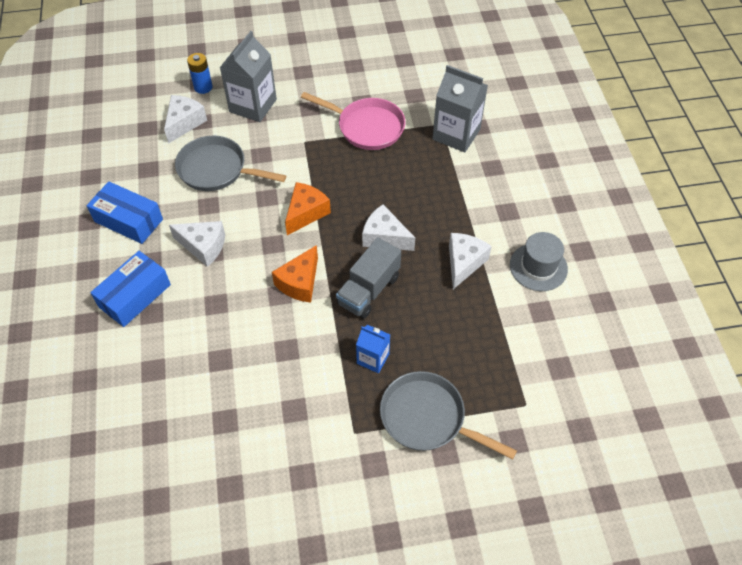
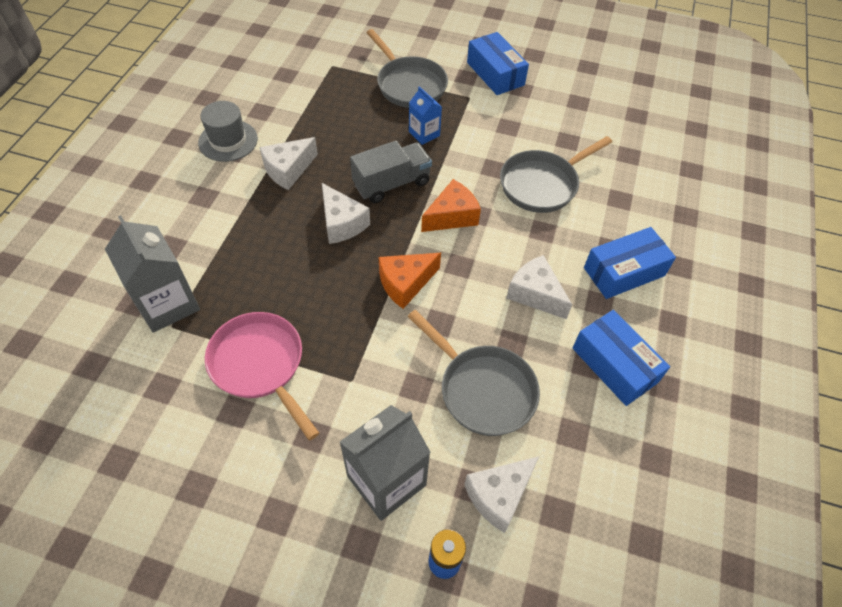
camera: 155 degrees left, 0 degrees up
(233, 352) = (542, 184): none -> grey pan
(343, 487) = (495, 74): none -> blue box

